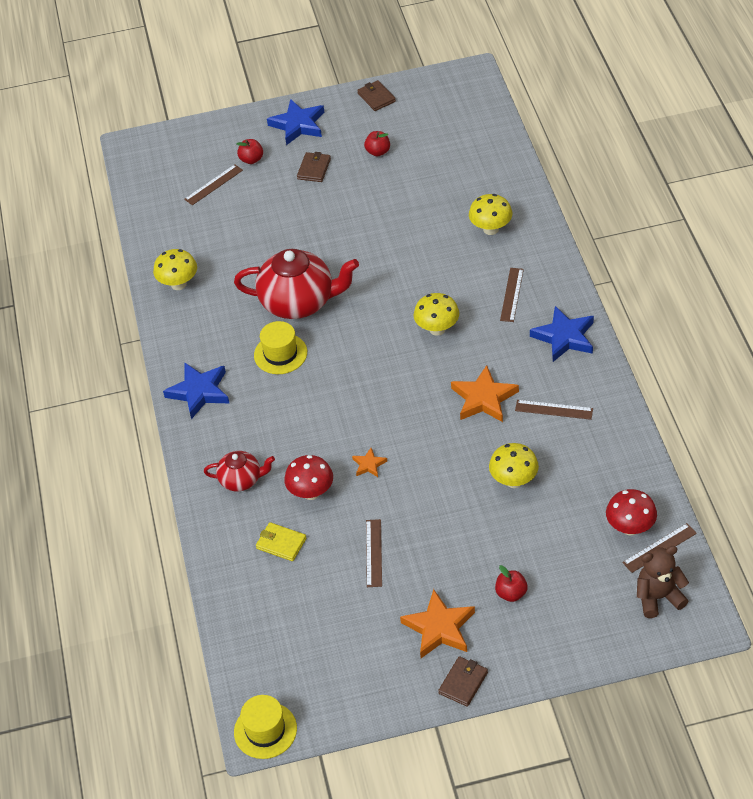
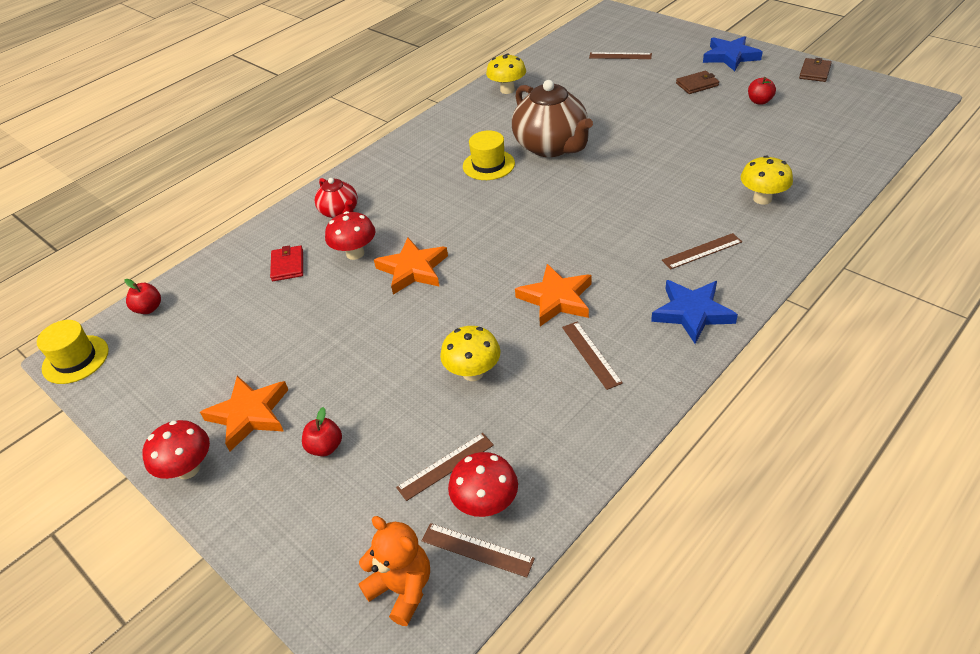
camera: 55 degrees right, 5 degrees down
(199, 392) = (412, 149): blue star -> none
(251, 159) = (666, 57): red apple -> red apple (149, 308)
(281, 543) = (287, 265): yellow wallet -> red wallet
(299, 302) = (551, 146): red teapot -> brown teapot
(369, 464) = (413, 270): orange star -> orange star, size x1.97
(373, 553) = (313, 324): brown ruler -> brown ruler (445, 466)
(437, 329) = (607, 229): yellow mushroom -> none
(463, 683) = (188, 469): brown wallet -> red mushroom
(658, 597) = (402, 589): brown teddy bear -> orange teddy bear

